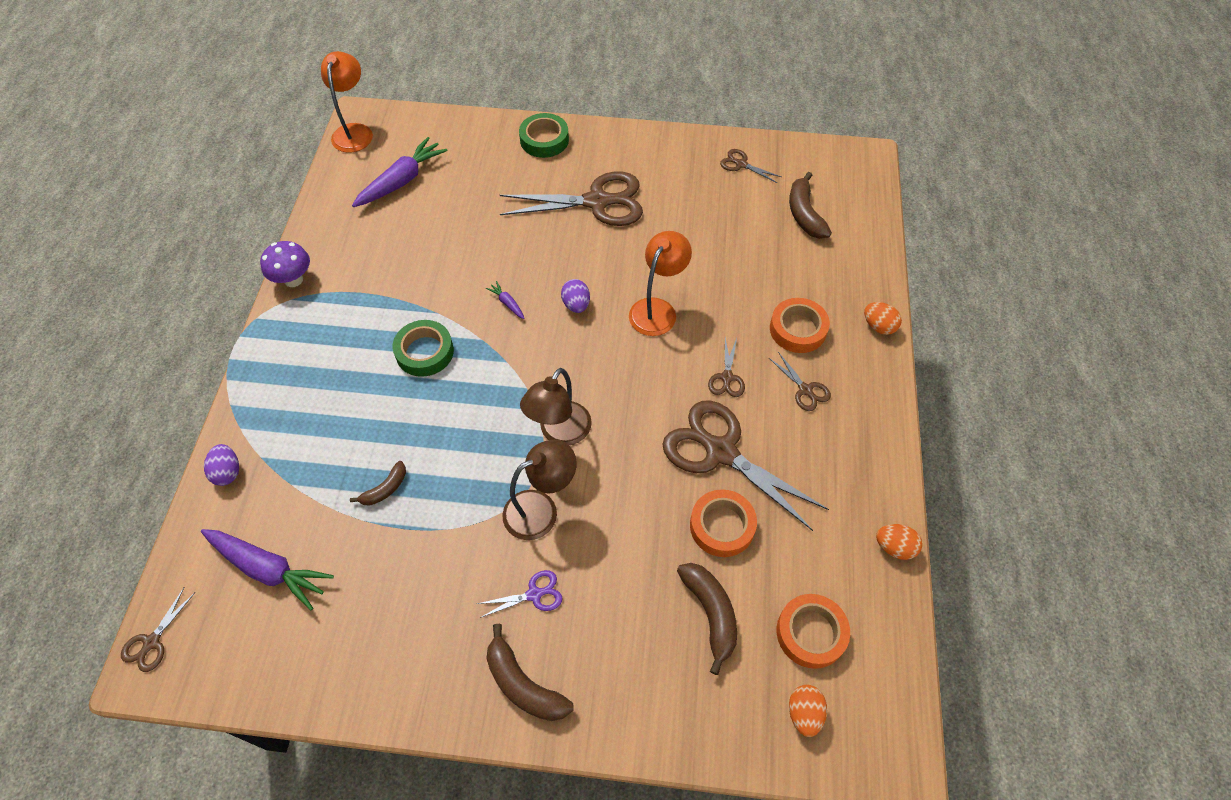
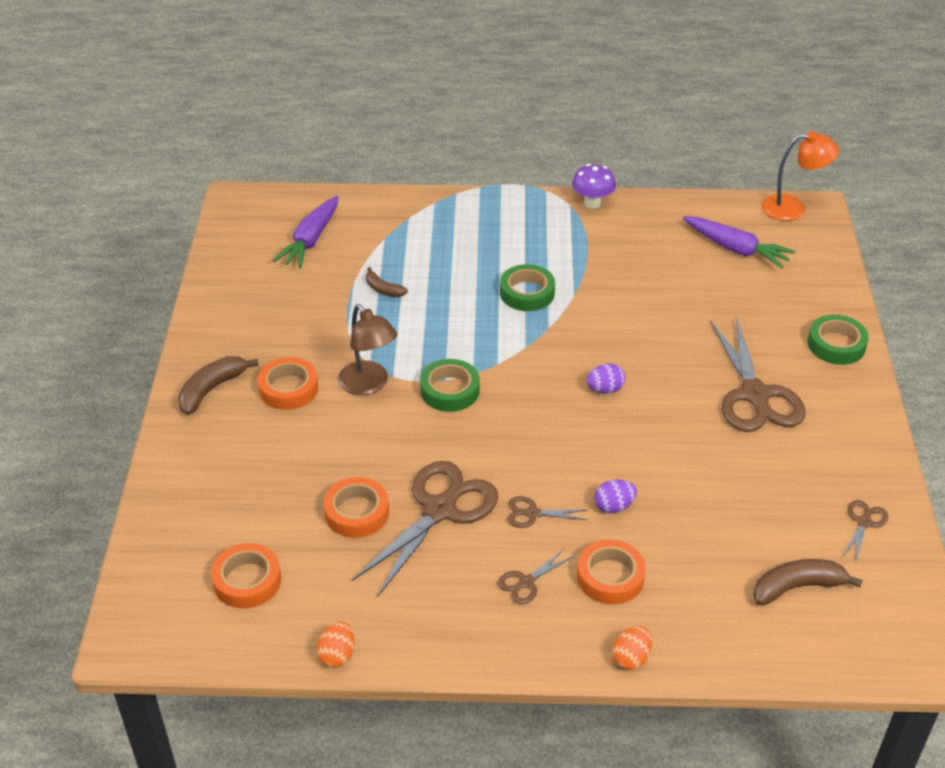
camera: 85 degrees right, 15 degrees down
(151, 642) = (255, 197): brown scissors -> none
(228, 472) = (393, 204): purple egg -> purple egg (614, 506)
(507, 303) = (595, 340): purple carrot -> none
(534, 594) = (288, 388): purple scissors -> orange tape
(559, 432) = (450, 390): brown lamp -> green tape
(657, 309) = (613, 453): orange lamp -> none
(711, 614) = (268, 506): brown banana -> none
(804, 713) = (173, 574): orange egg -> none

